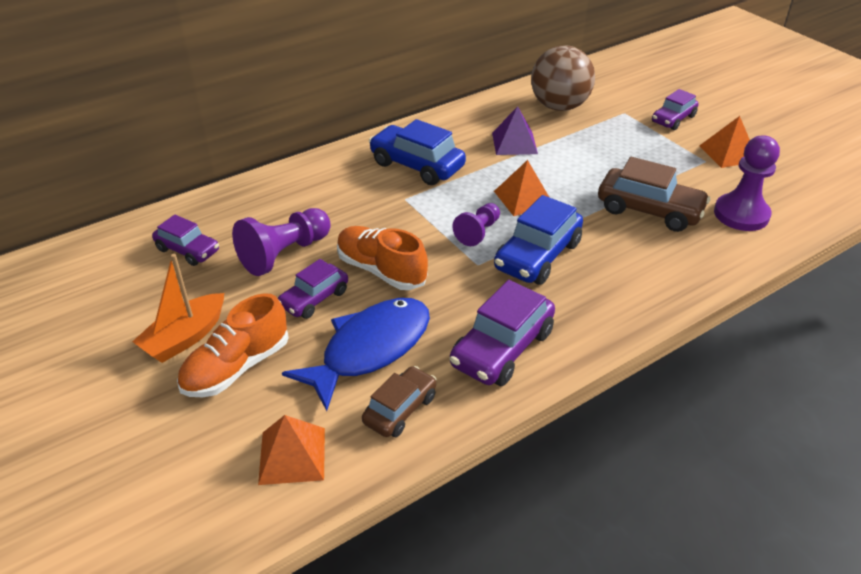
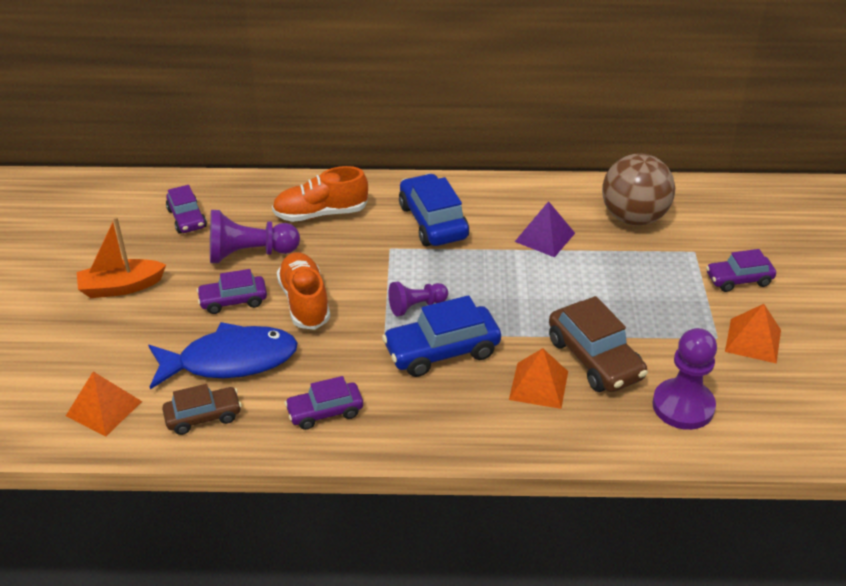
camera: 35 degrees right, 0 degrees up
(236, 367) = (131, 326): orange shoe -> orange shoe (321, 213)
(502, 348) = (325, 412): purple car -> purple car, size x0.63
(523, 198) = (491, 294): orange pyramid -> orange pyramid (538, 385)

